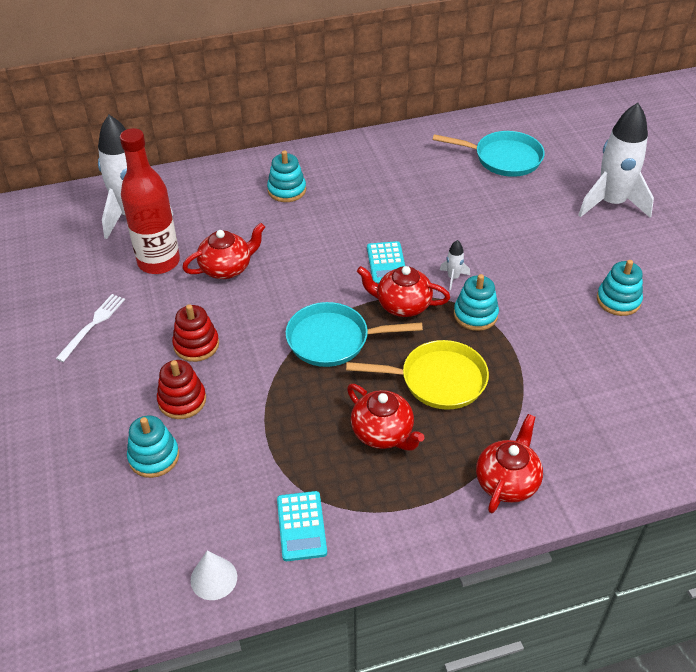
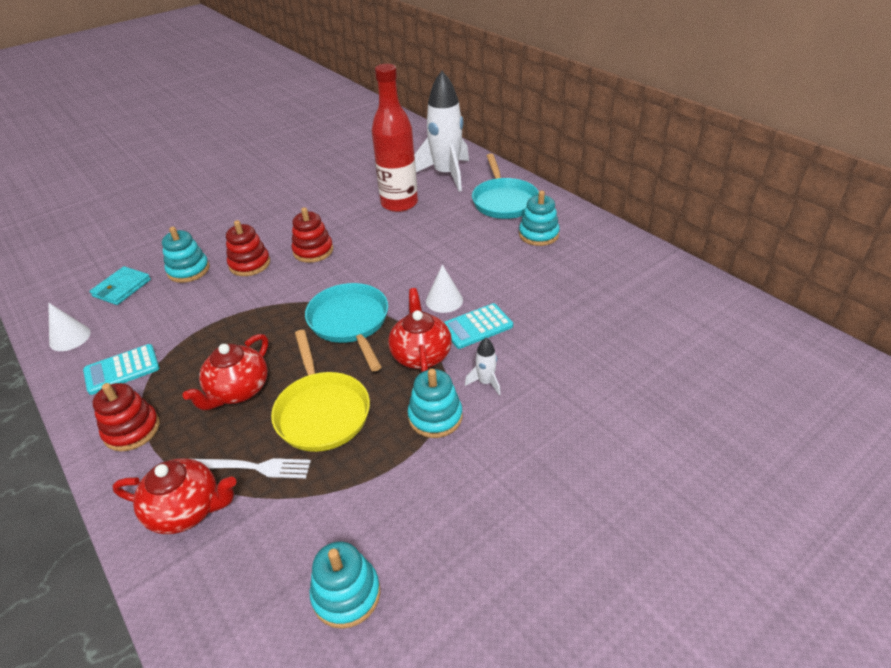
camera: 70 degrees right, 5 degrees down
(92, 325) = (315, 200): white fork -> white fork (252, 467)
(145, 525) = (122, 288): none -> turquoise wallet
(227, 268) = (411, 236): red teapot -> none
(340, 273) = (444, 300): none -> white cone
(396, 518) = (132, 430): none -> red stacking toy
(503, 158) = (740, 370): turquoise pan -> turquoise pan (504, 201)
(611, 203) = (753, 511): white rocket -> none
(618, 300) = (542, 565): turquoise stacking toy -> turquoise stacking toy (346, 594)

